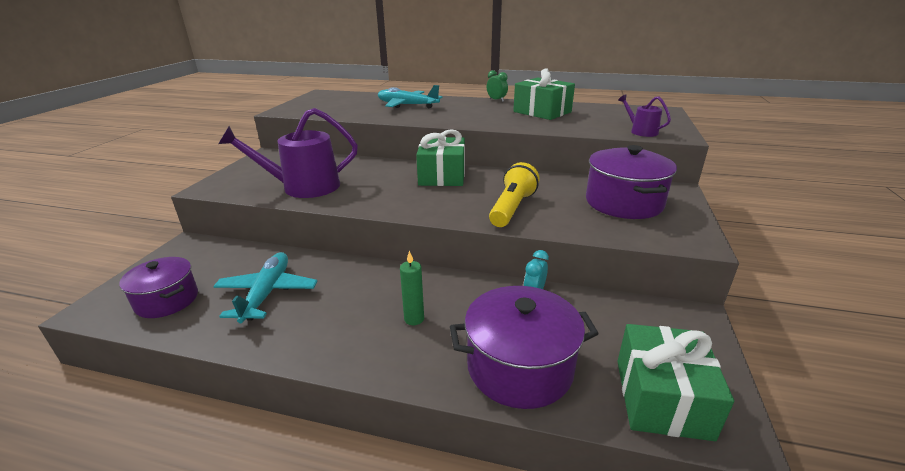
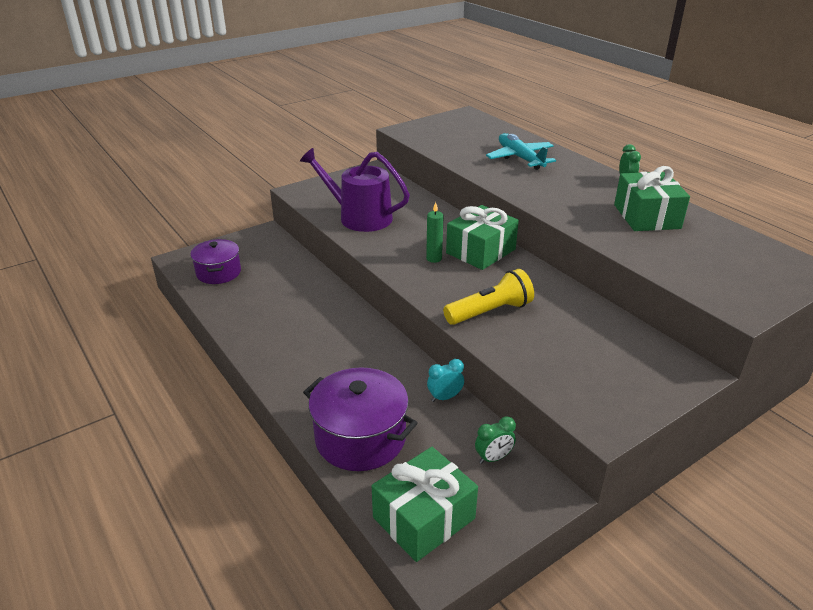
camera: 40 degrees right, 5 degrees up
(267, 293) = (274, 297): turquoise plane -> none
(414, 319) = (338, 366): green candle -> green candle (434, 258)
(623, 203) = (605, 357): purple pot -> none
(629, 317) = (493, 458): none -> green clock
(641, 131) = (709, 286): purple watering can -> none

